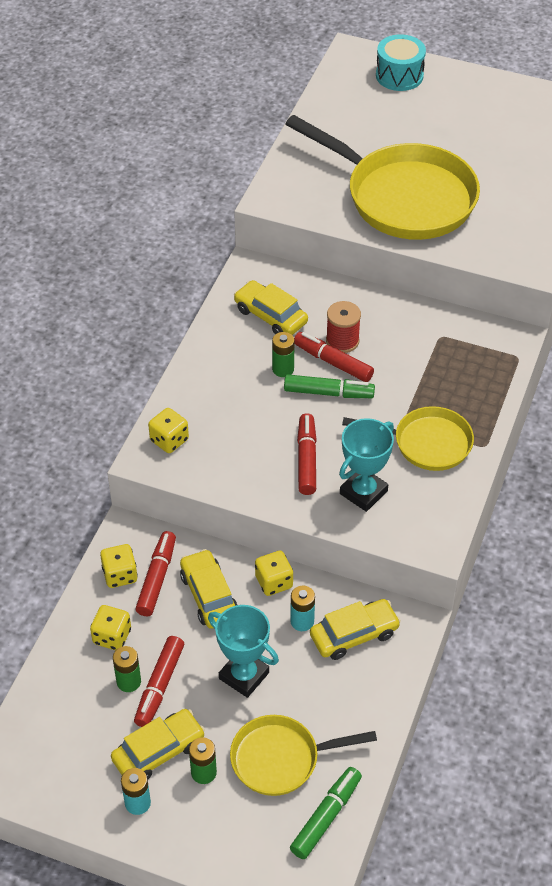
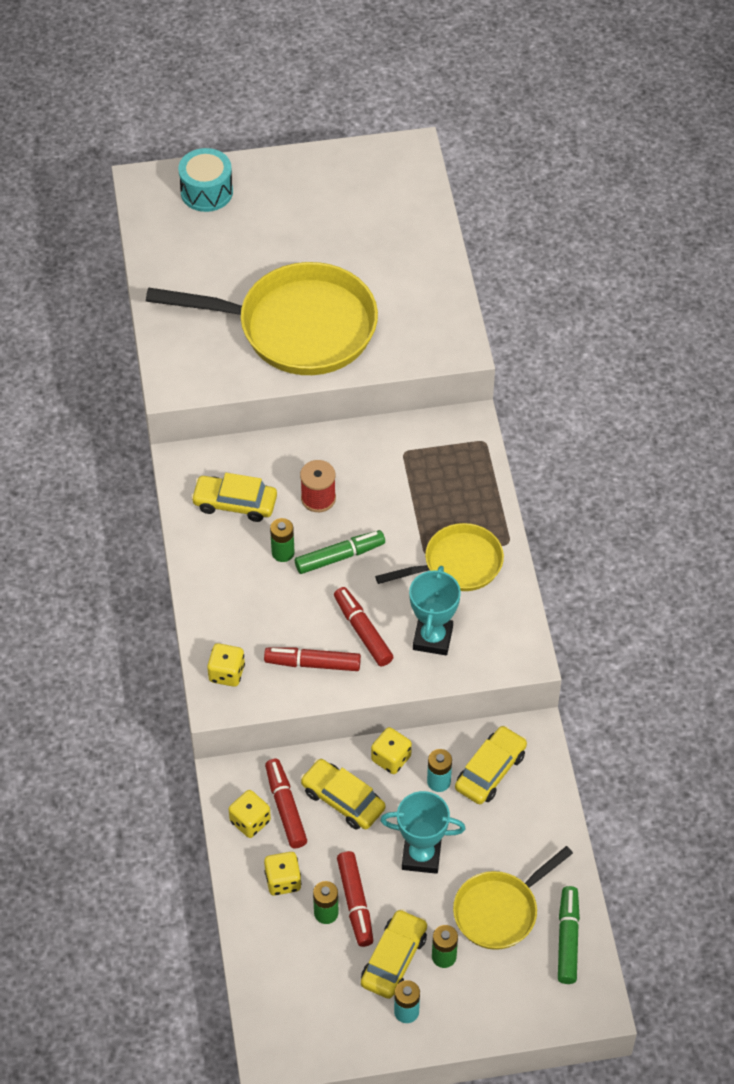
camera: 30 degrees left, 5 degrees up
(333, 362) = (323, 524): red marker -> red marker (312, 663)

